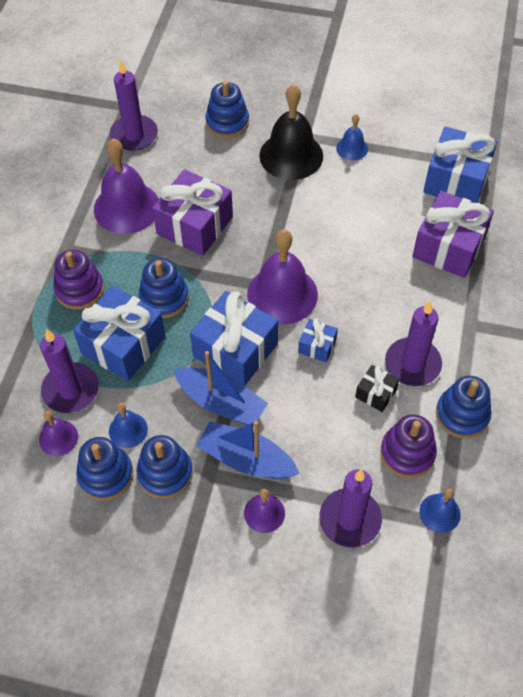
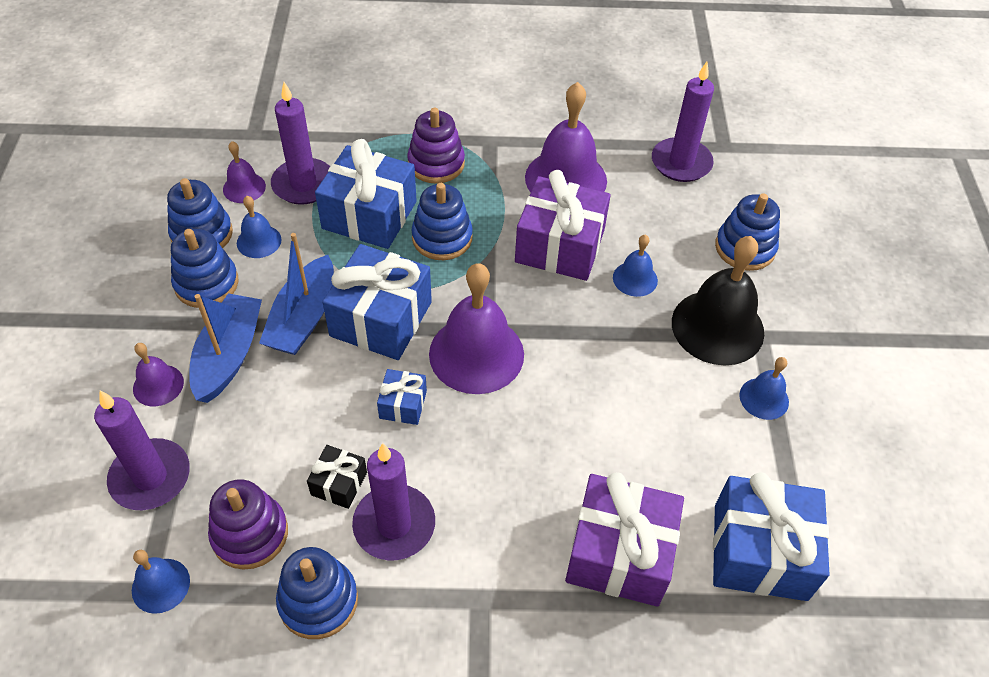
camera: 75 degrees right, 5 degrees down
(238, 189) = (635, 279): none -> blue bell

